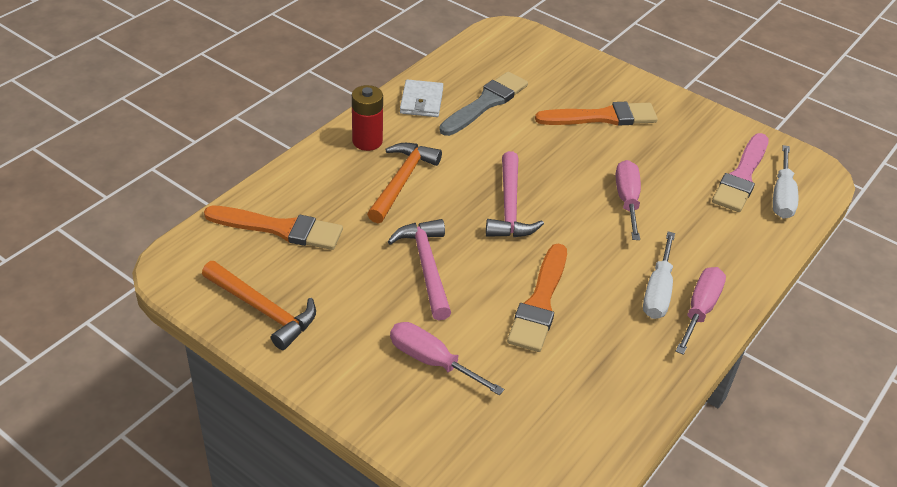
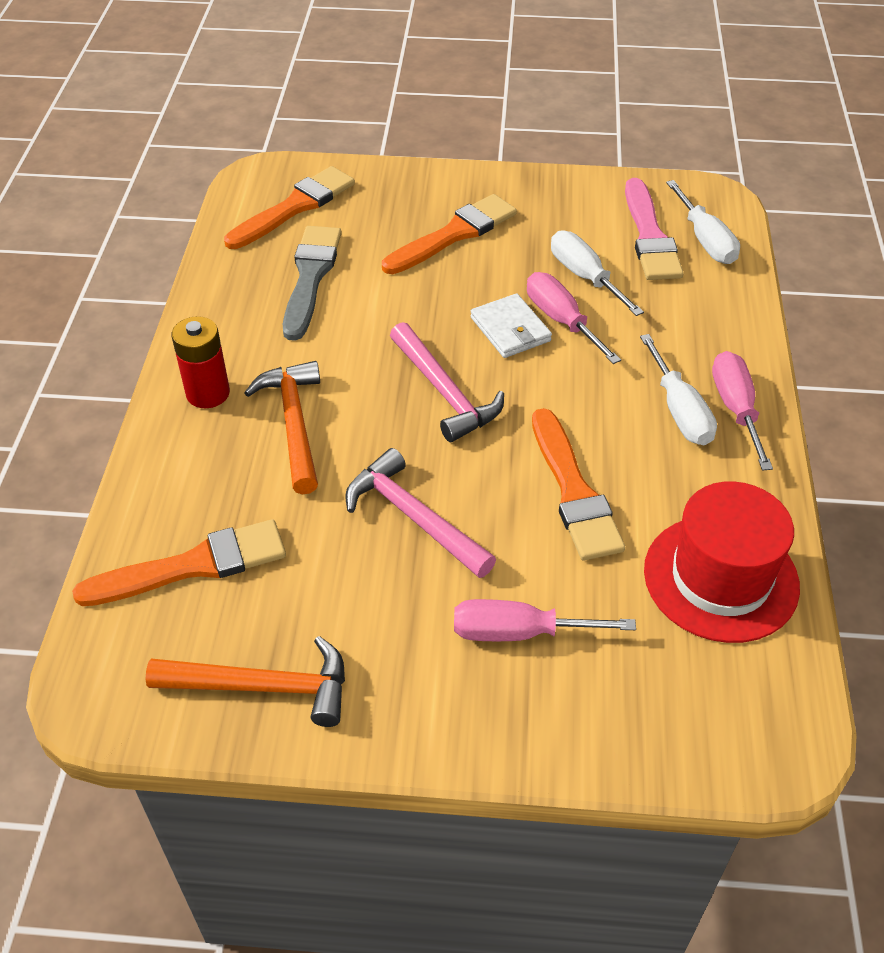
camera: 30 degrees left, 5 degrees up
(421, 101) = (232, 310): white wallet -> white wallet (510, 329)
(512, 58) = (294, 207): none -> orange brush
(590, 401) = (721, 578): none -> red hat
(669, 181) = (585, 277): none -> white screwdriver

